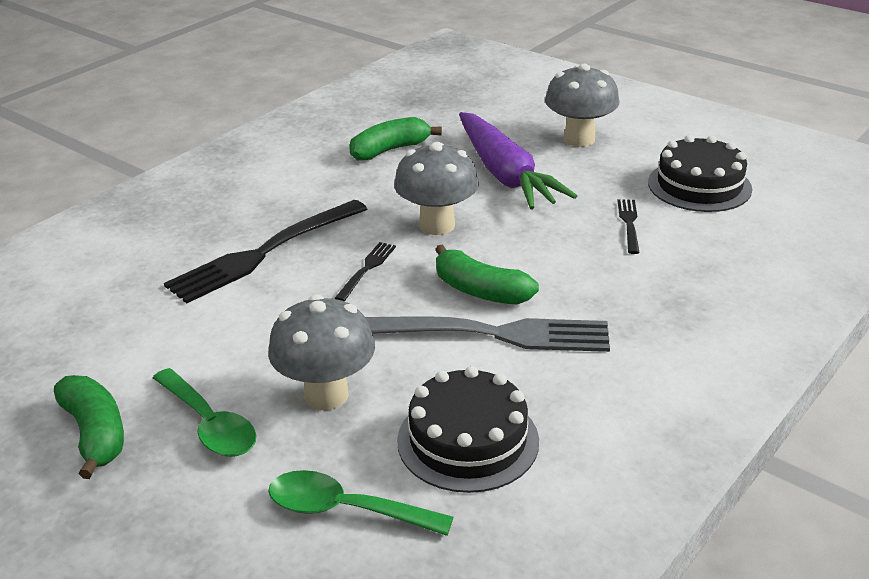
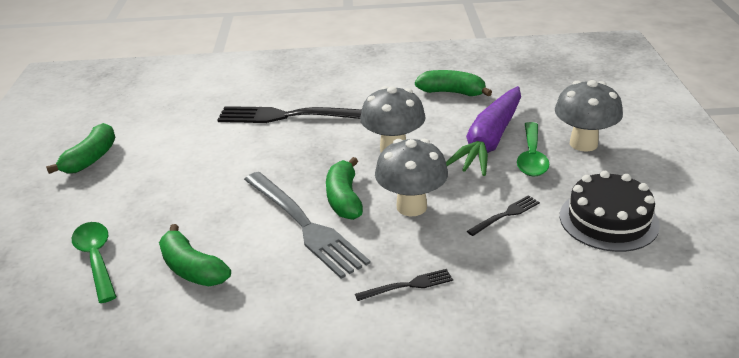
camera: 50 degrees right, 0 degrees up
(209, 424) = (127, 183): green spoon -> green spoon (532, 157)
(326, 395) = (185, 202): grey mushroom -> grey mushroom (411, 207)
(367, 269) = (316, 152): black fork -> black fork (408, 285)
(468, 440) = (192, 269): black cake -> green banana

